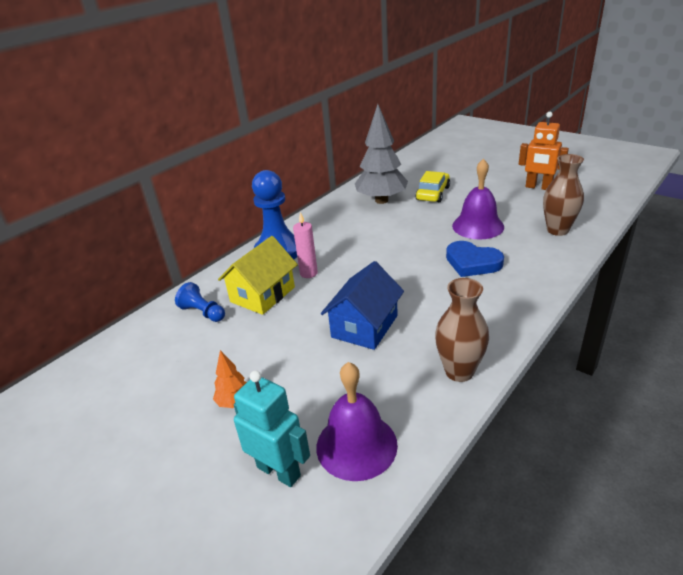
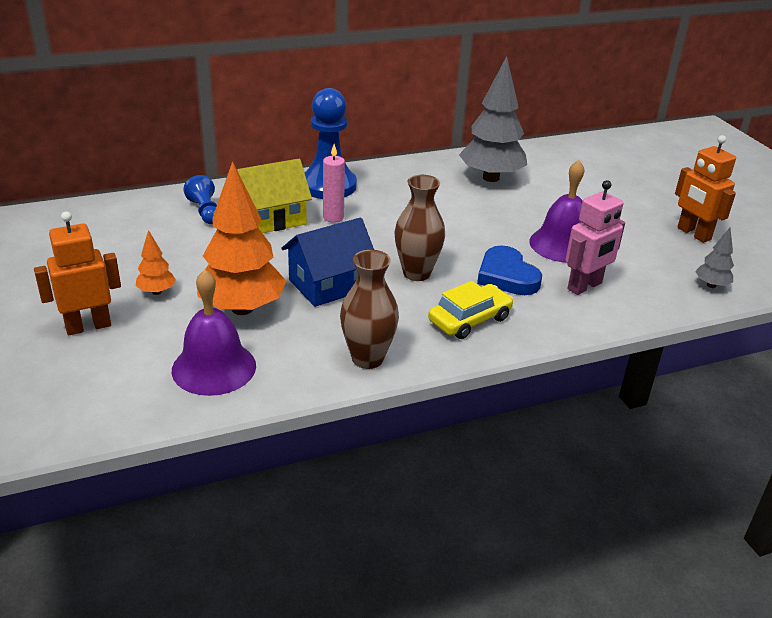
camera: 25 degrees right, 0 degrees up
(206, 468) = (88, 326): none -> orange robot
(279, 471) = (137, 354): turquoise robot -> none
(321, 380) = (242, 308): none -> orange tree
(433, 193) = (557, 192): yellow car -> yellow car (469, 320)
(525, 247) = (585, 286): none -> pink robot
(557, 230) = (648, 285): brown vase -> brown vase (416, 273)
(588, 214) = (711, 285): none -> grey tree

